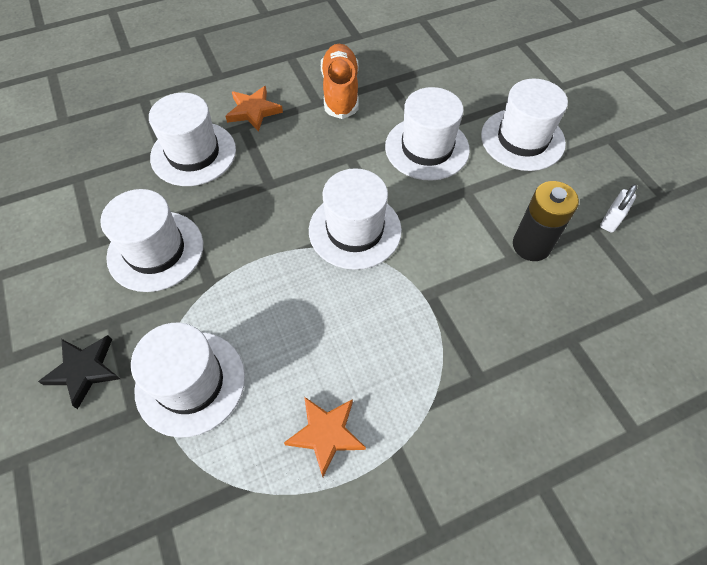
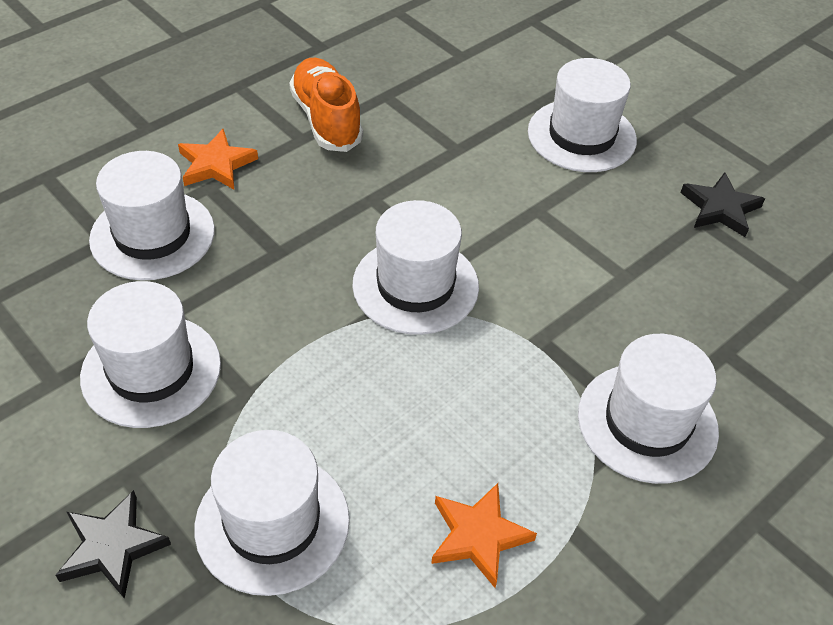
camera: 20 degrees left, 10 degrees down
(427, 148) = (468, 168): white hat -> white hat (647, 422)
(531, 245) = (640, 257): black battery -> none
(611, 220) = (720, 208): white padlock -> black star

